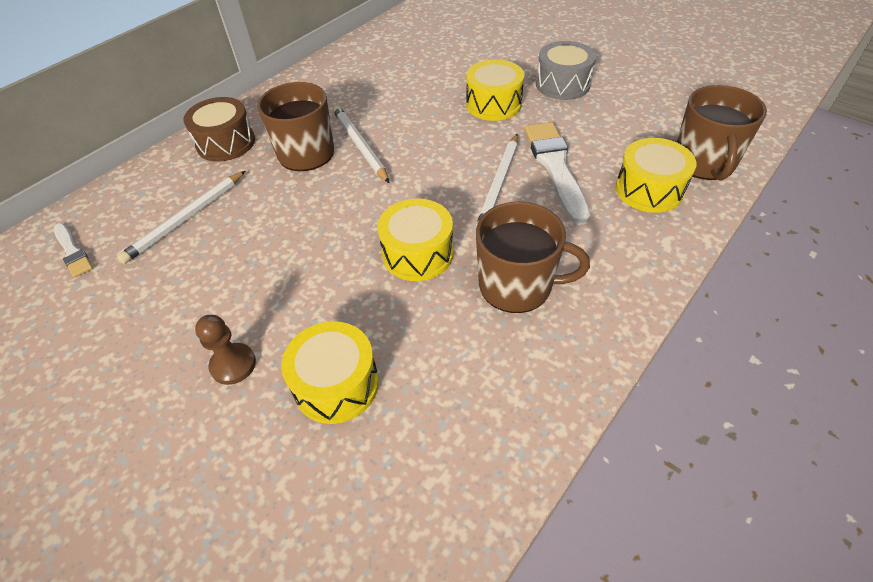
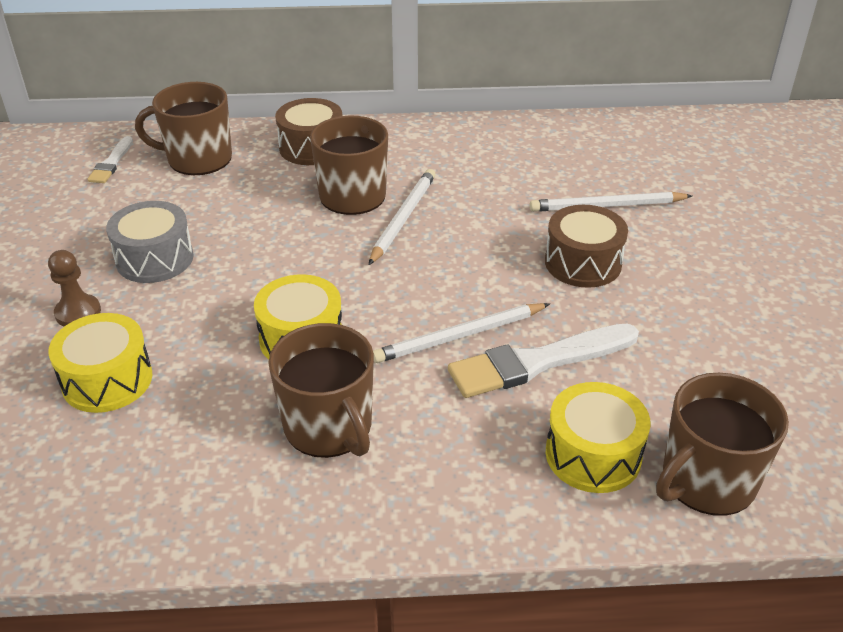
camera: 45 degrees right, 10 degrees down
(147, 202) = (198, 159): none -> brown mug
(186, 219) = (201, 189): white pencil -> white pencil (607, 206)
(493, 104) = (583, 263): yellow drum -> brown drum
(555, 167) = (537, 362): white brush -> white brush turned 150 degrees counterclockwise
(562, 84) = (692, 292): grey drum -> grey drum (155, 259)

